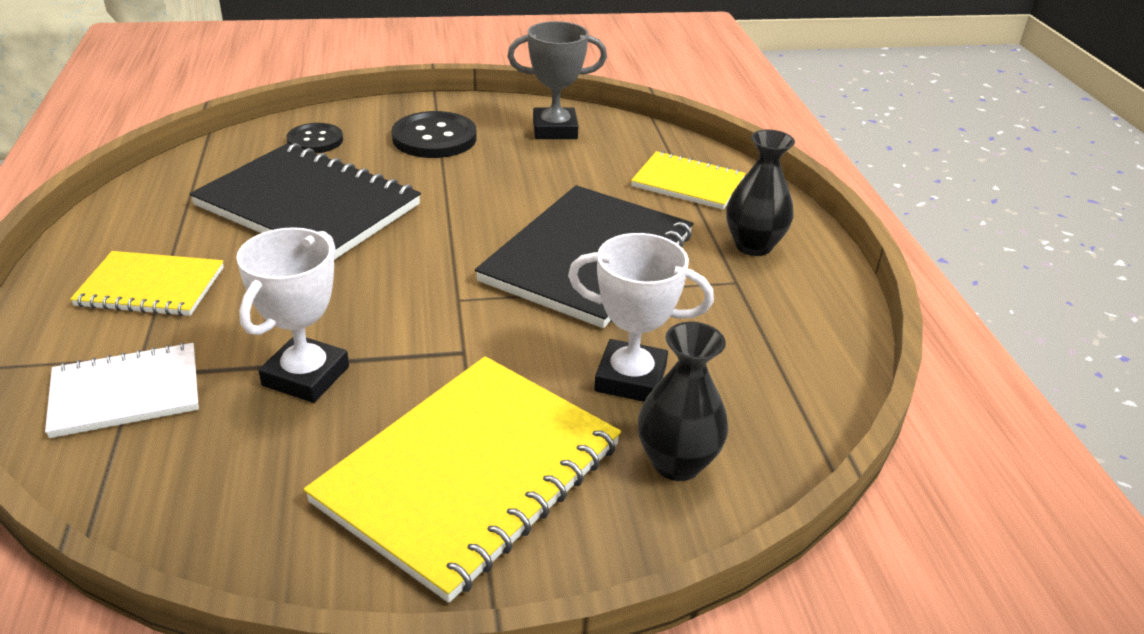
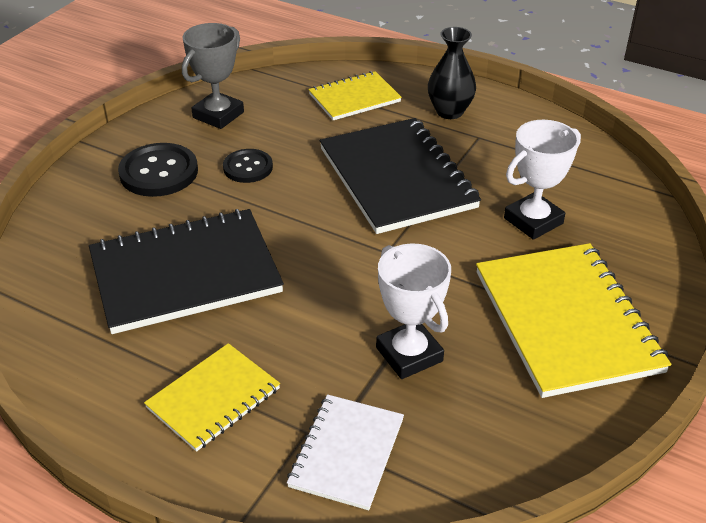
camera: 50 degrees left, 5 degrees up
(315, 140) = (83, 232): black button -> black button (248, 167)
(677, 463) = (618, 240): black vase -> none

